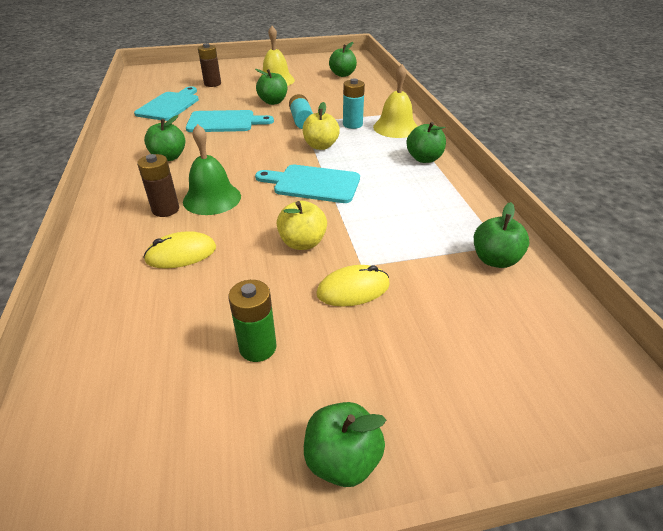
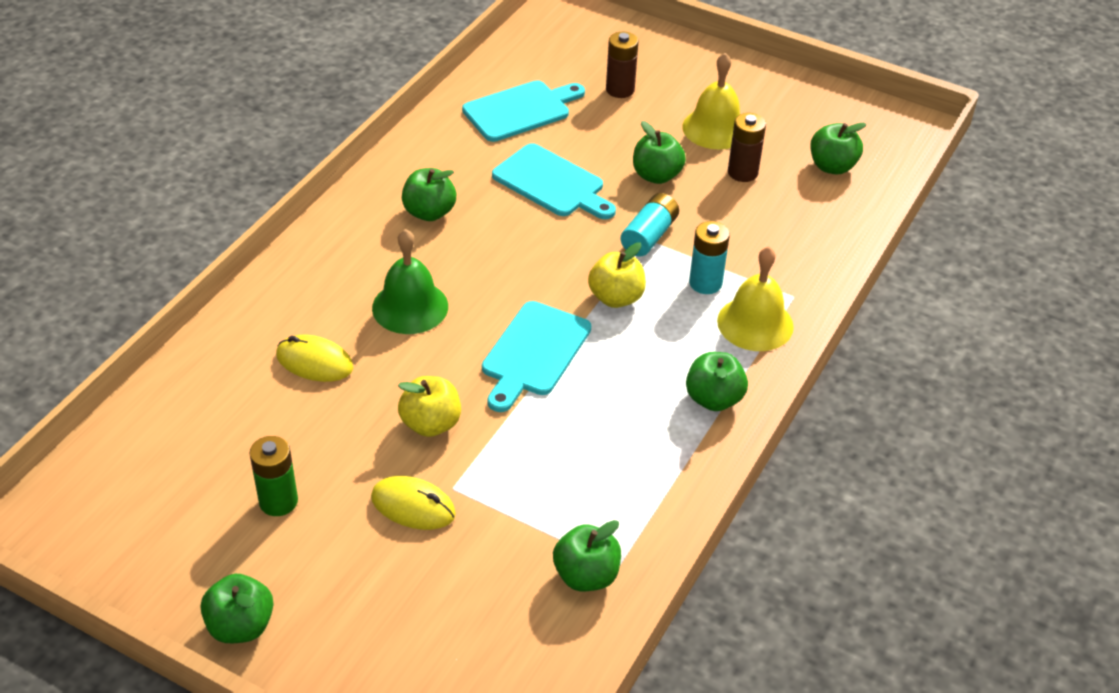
camera: 40 degrees right, 5 degrees up
(165, 209) = (353, 294): brown battery -> brown battery (742, 172)
(313, 184) = (533, 353): turquoise cutting board -> turquoise cutting board turned 120 degrees counterclockwise

